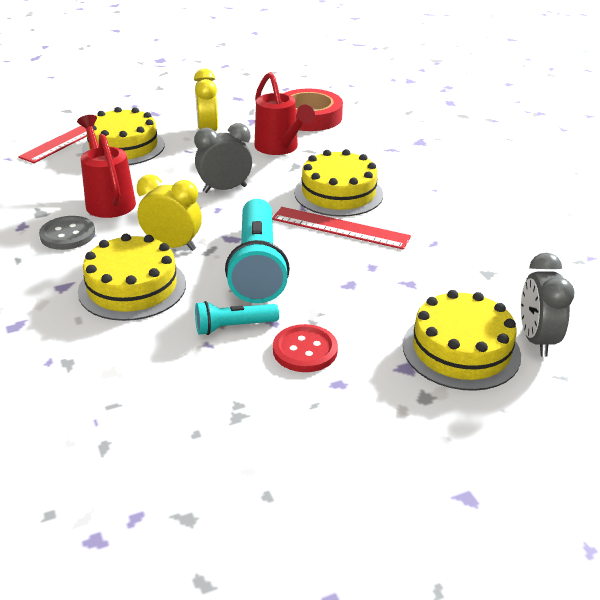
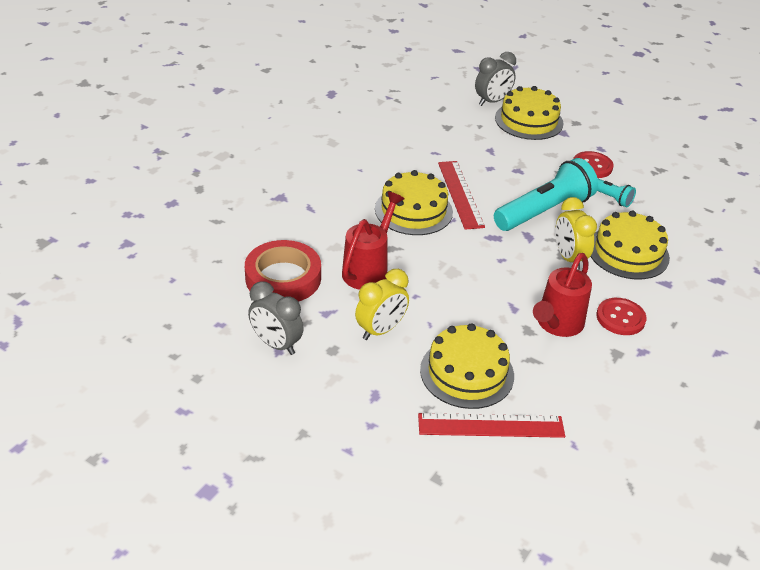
camera: 125 degrees left, 5 degrees up
(67, 235) = (620, 318): grey button -> red button
(225, 189) = (469, 269): grey clock -> grey clock (276, 344)

